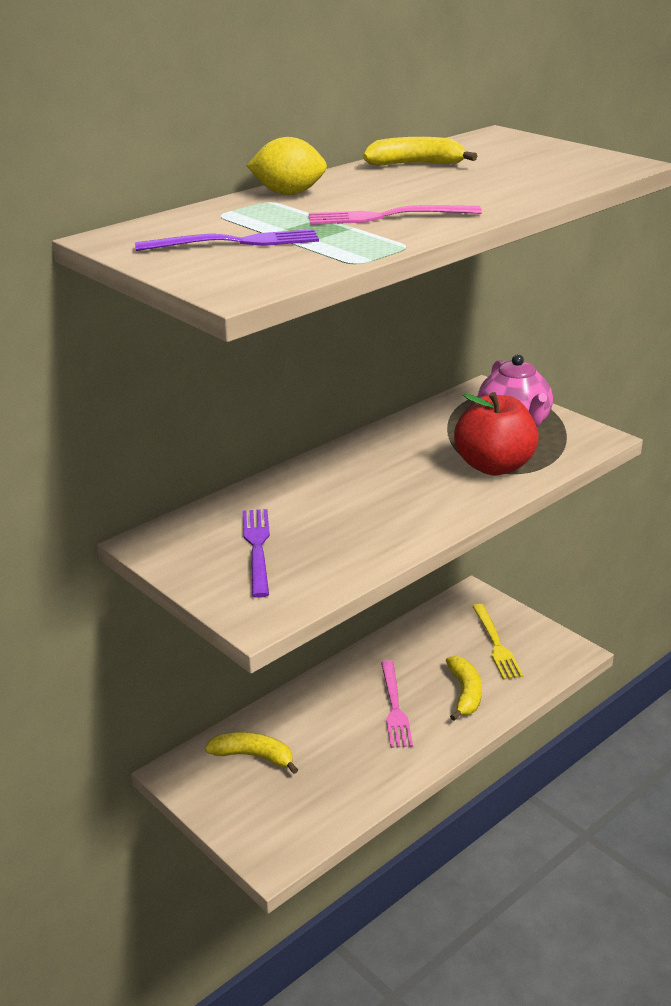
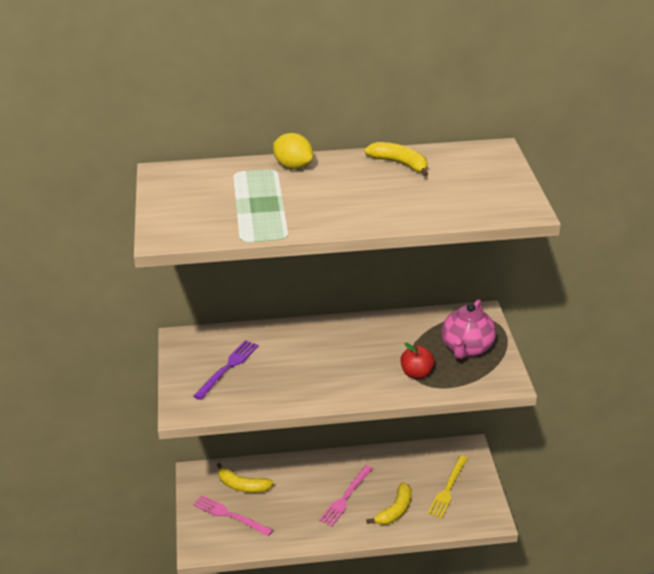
camera: 35 degrees right, 5 degrees up
(234, 242) = (210, 199): purple fork -> none
(254, 756) = (242, 486): yellow banana -> yellow banana turned 150 degrees clockwise
(387, 216) = (313, 207): pink fork -> pink fork (230, 515)
(494, 466) = (416, 373): red apple -> red apple, size x0.59

